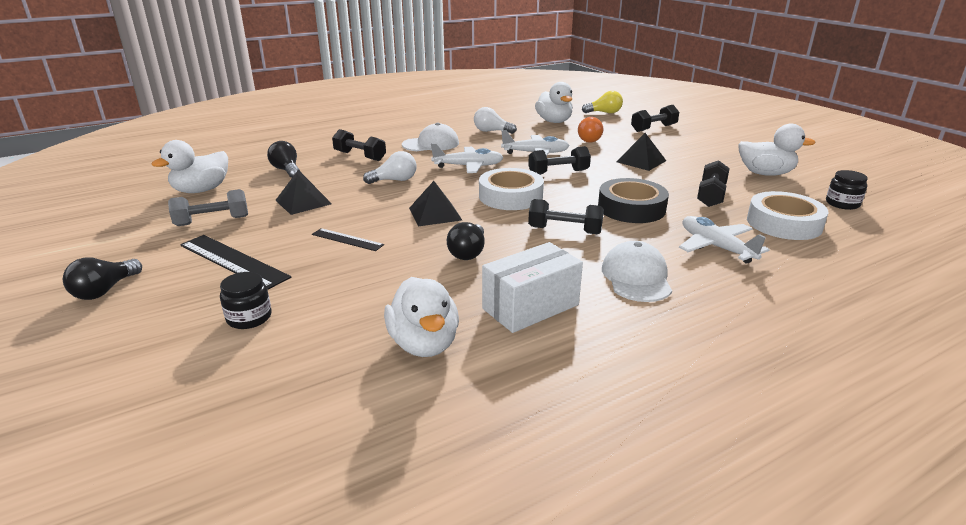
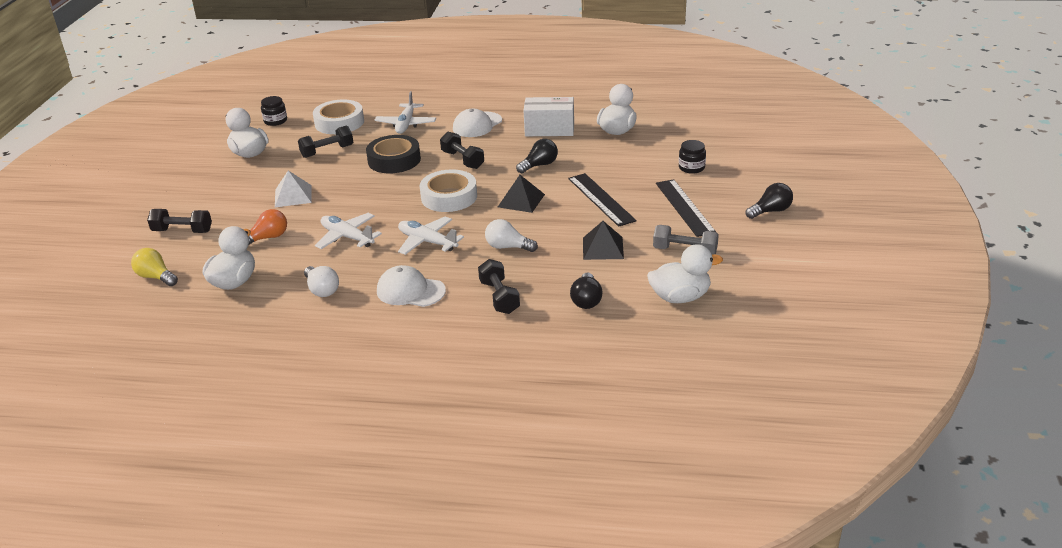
camera: 140 degrees left, 5 degrees up
(347, 239) = (601, 199): black ruler -> black ruler, size x1.74
(558, 172) = (374, 207): black dumbbell -> none
(641, 161) = (293, 196): black pyramid -> white pyramid

